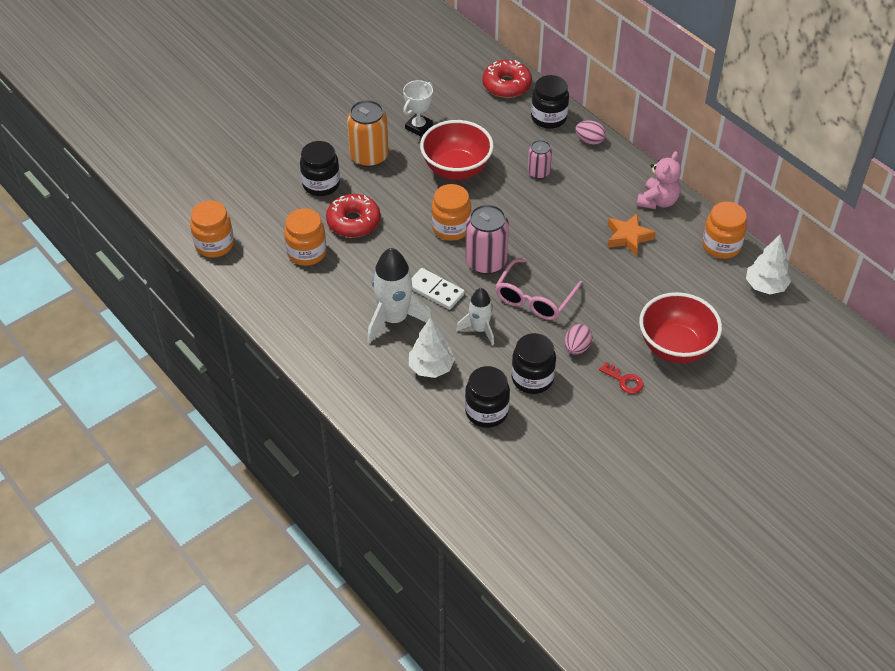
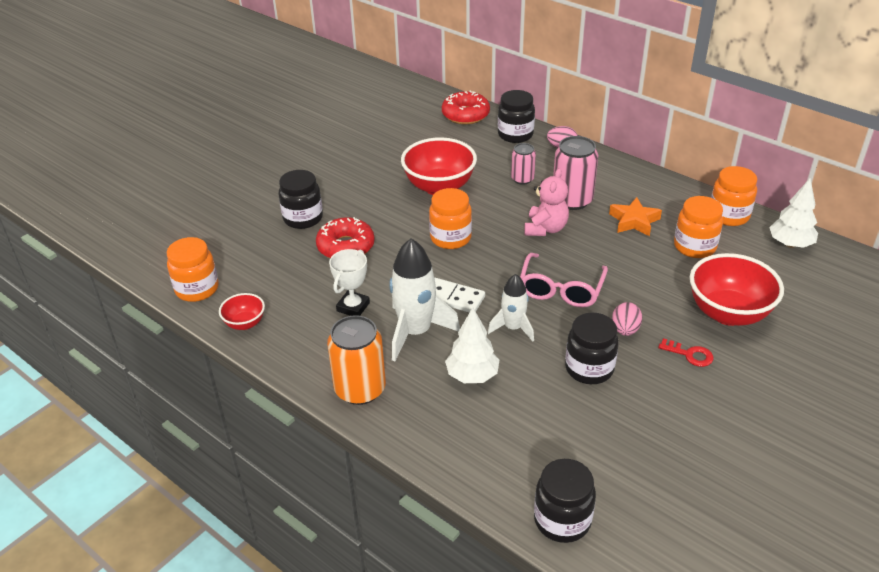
camera: 10 degrees left, 10 degrees down
(250, 286) = (245, 323): none -> red bowl
(307, 253) = (302, 282): orange jar -> orange jar (694, 247)
(369, 156) = (347, 188): orange can -> orange can (360, 389)
(418, 127) = (390, 158): white trophy -> white trophy (353, 307)
(486, 262) = (497, 263): pink can -> pink can (572, 200)
(486, 412) = (551, 412): black jar -> black jar (562, 520)
(658, 201) = (649, 187): pink teddy bear -> pink teddy bear (545, 229)

